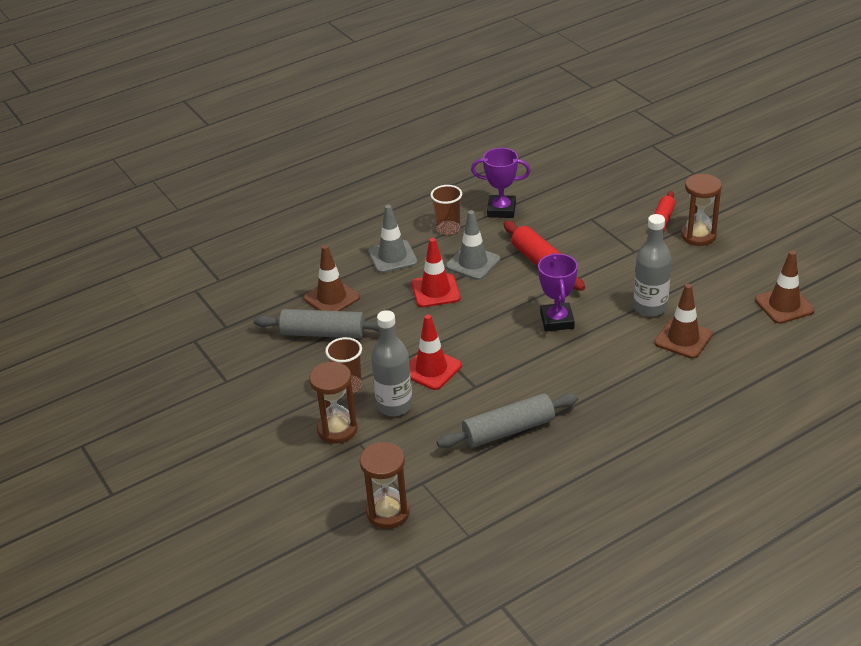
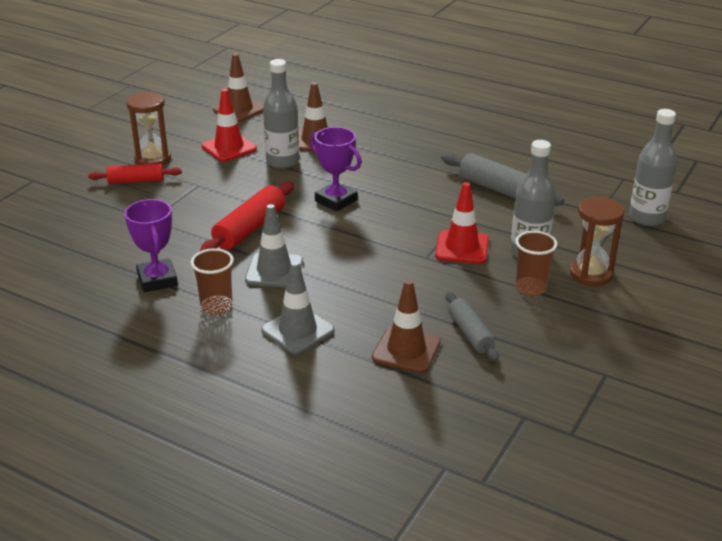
camera: 120 degrees left, 5 degrees down
(323, 333) = (470, 333): grey rolling pin -> grey rolling pin, size x0.65
(388, 512) = (646, 218): brown hourglass -> grey bottle
(435, 291) = (340, 281): red traffic cone -> red traffic cone (229, 148)
(557, 321) = (336, 200): purple trophy -> purple trophy turned 75 degrees clockwise

